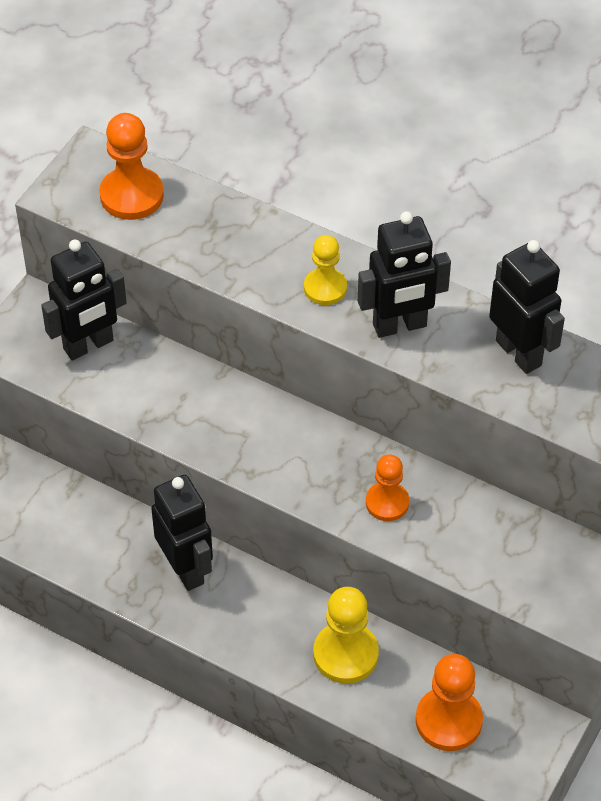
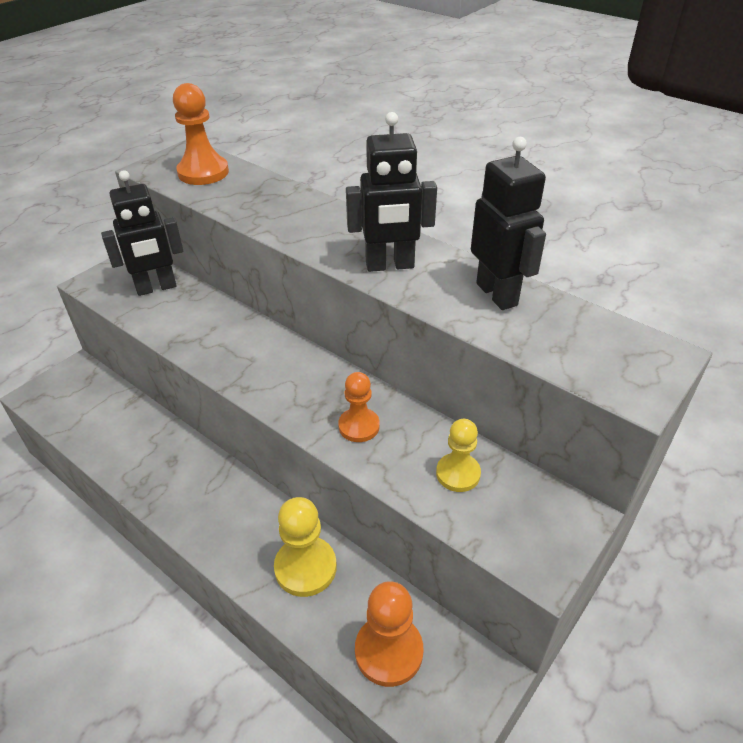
camera: 10 degrees right, 10 degrees down
(186, 569) = (192, 473): black robot -> none
(325, 288) = (332, 236): yellow pawn -> yellow pawn (458, 474)

